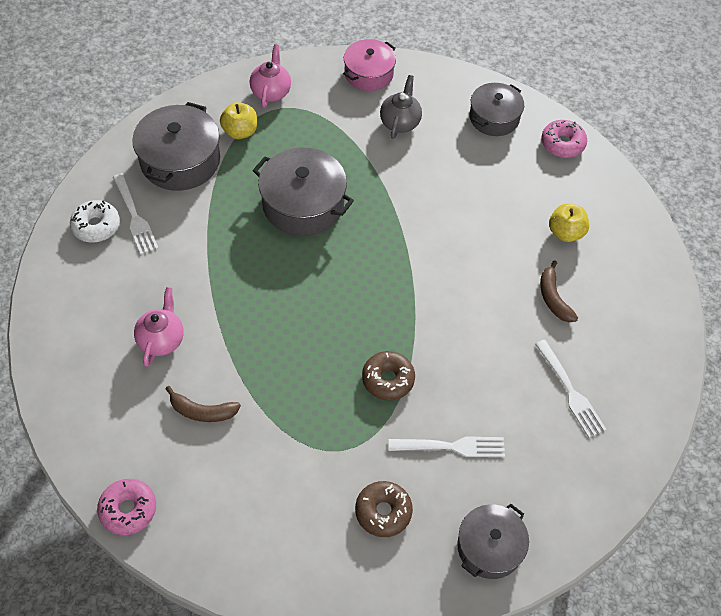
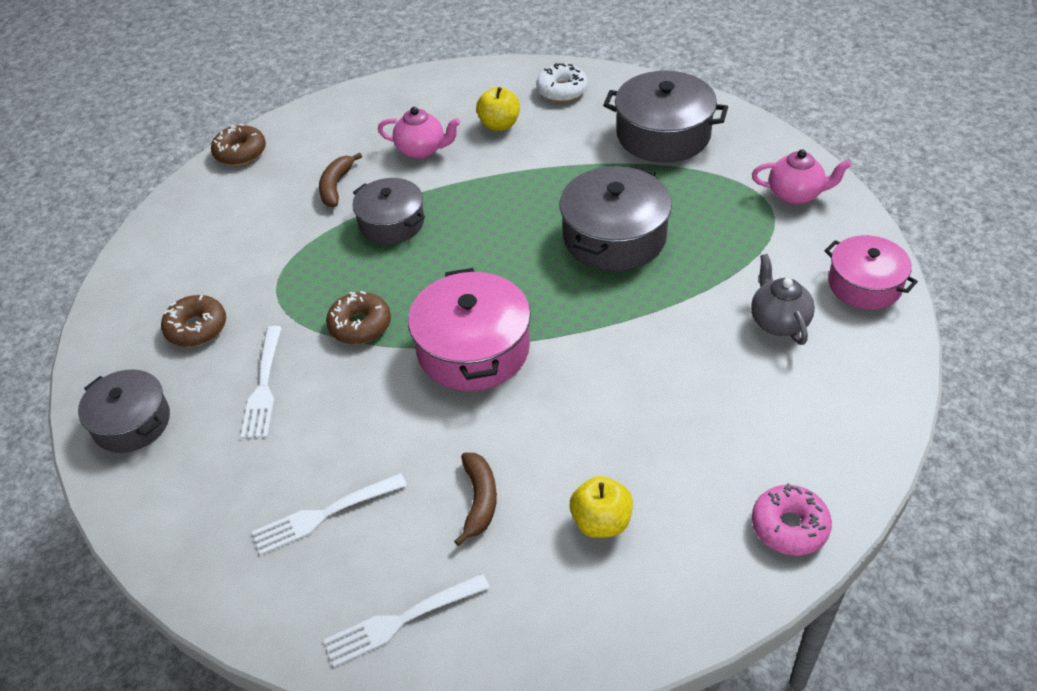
camera: 95 degrees right, 10 degrees down
(128, 510) = (240, 152): pink donut -> brown donut
(134, 216) = (578, 113): white fork -> white fork (402, 620)
(240, 132) = (719, 175): yellow apple -> yellow apple (499, 125)
(400, 122) = (778, 322): grey teapot -> grey teapot turned 120 degrees counterclockwise
(417, 300) = (473, 349): none -> pink pot
(494, 118) = (821, 433): grey pot -> grey pot (391, 223)
(553, 298) = (479, 501): brown banana -> brown banana turned 105 degrees clockwise

